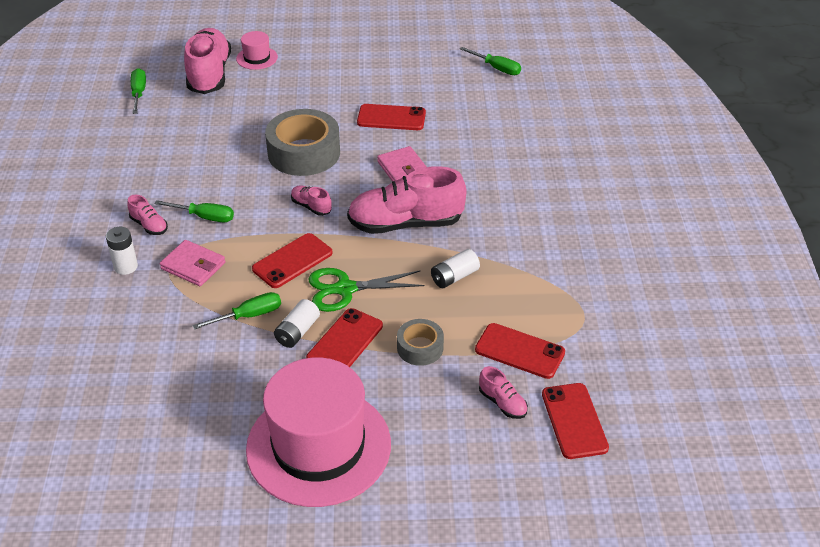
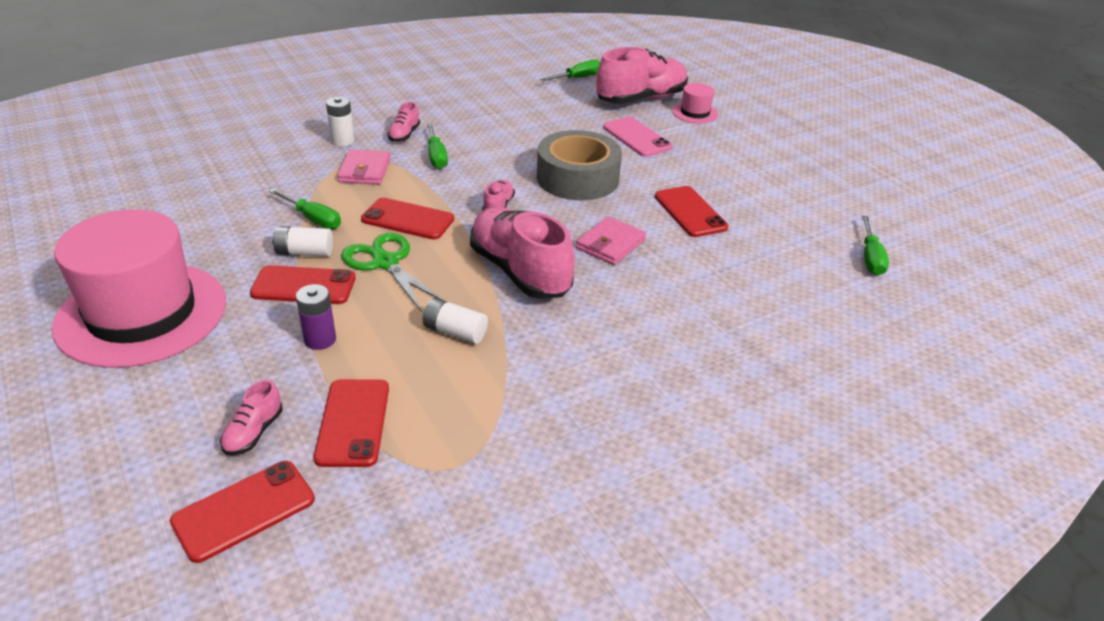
camera: 60 degrees right, 5 degrees down
(268, 101) = (636, 137): none -> pink phone
(420, 348) = (320, 340): grey tape -> purple battery

